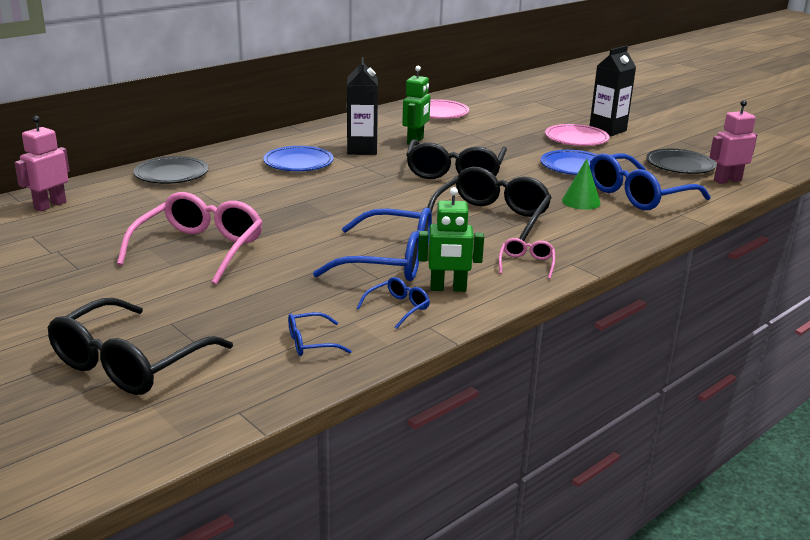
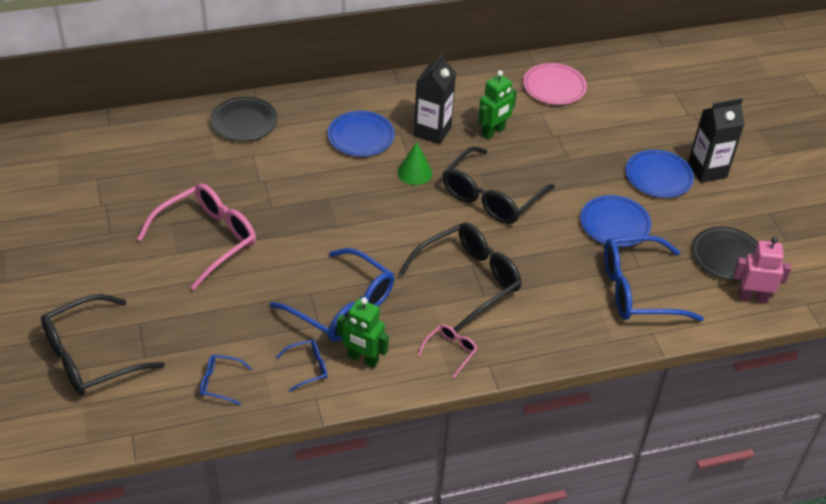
camera: 25 degrees right, 20 degrees up
(50, 205) = (129, 139): pink robot -> none
(576, 139) = (658, 177): pink plate -> blue plate
(581, 201) = (573, 281): green cone -> green cone (414, 172)

